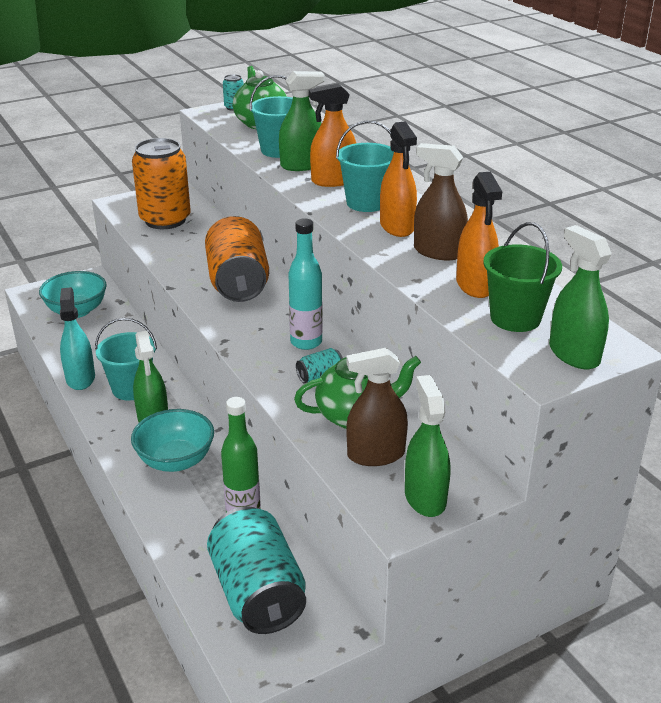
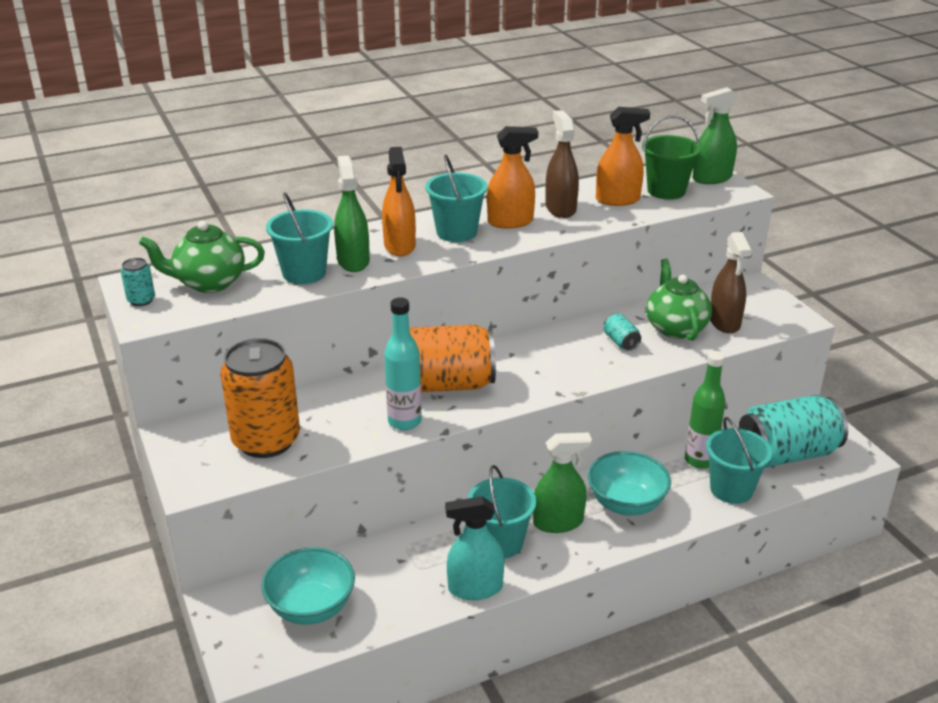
camera: 85 degrees left, 0 degrees up
(193, 538) = (731, 489): none -> turquoise bucket
(306, 342) = (564, 347): turquoise bottle -> turquoise bottle (404, 421)
(425, 497) = (769, 306): green spray bottle -> none
(438, 252) = (560, 208): brown spray bottle -> brown spray bottle turned 135 degrees clockwise

